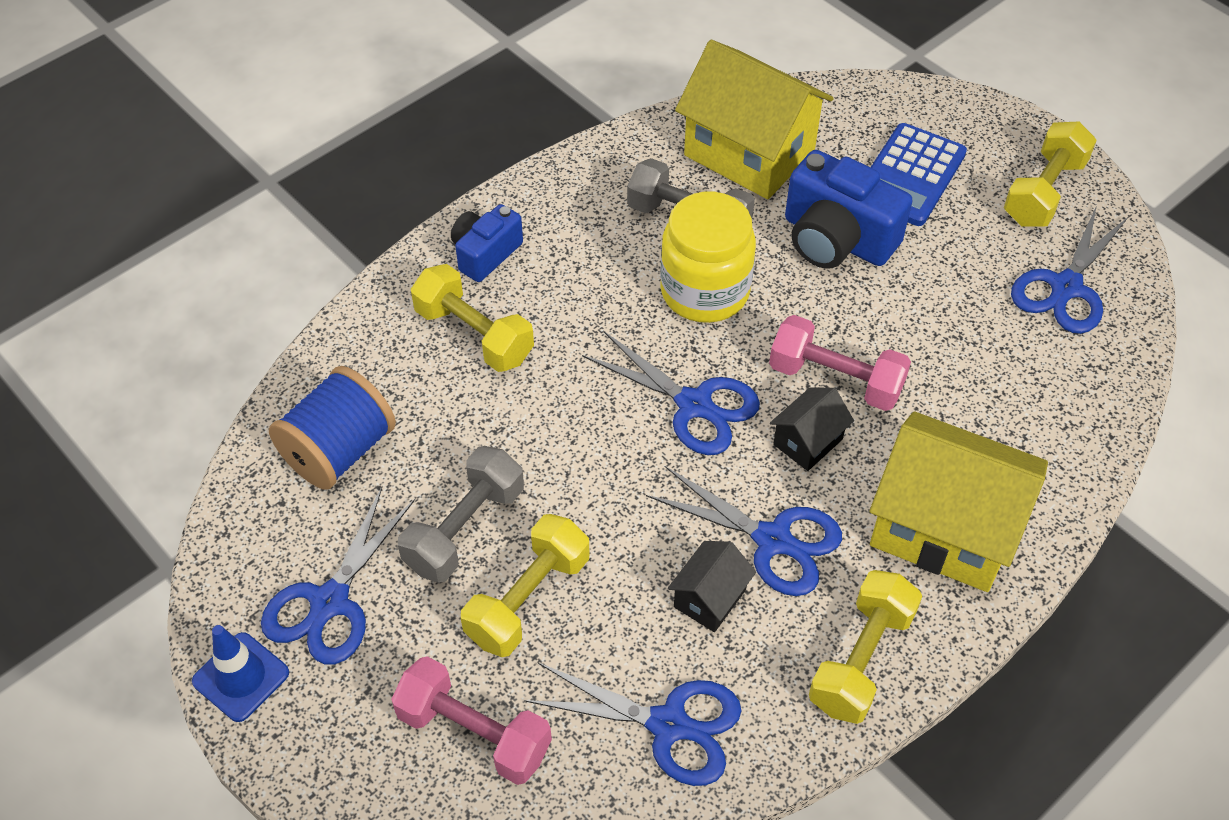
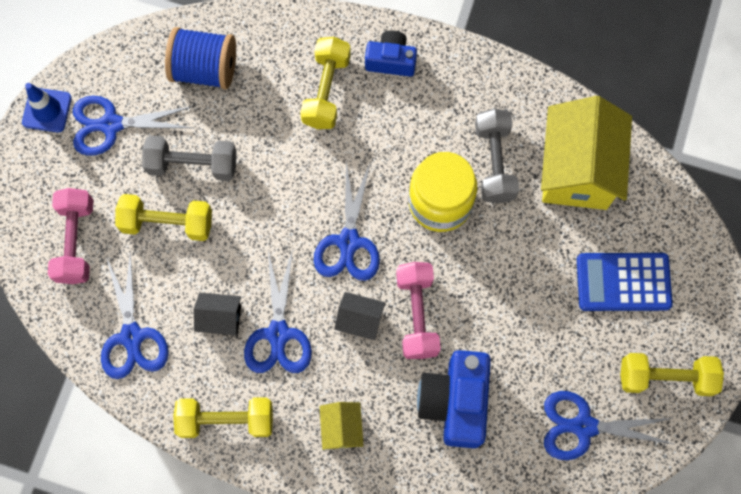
camera: 60 degrees right, 20 degrees up
(836, 239) = (534, 261): blue camera -> blue camera (455, 402)
(944, 528) = (342, 428): yellow house -> yellow house, size x0.46

